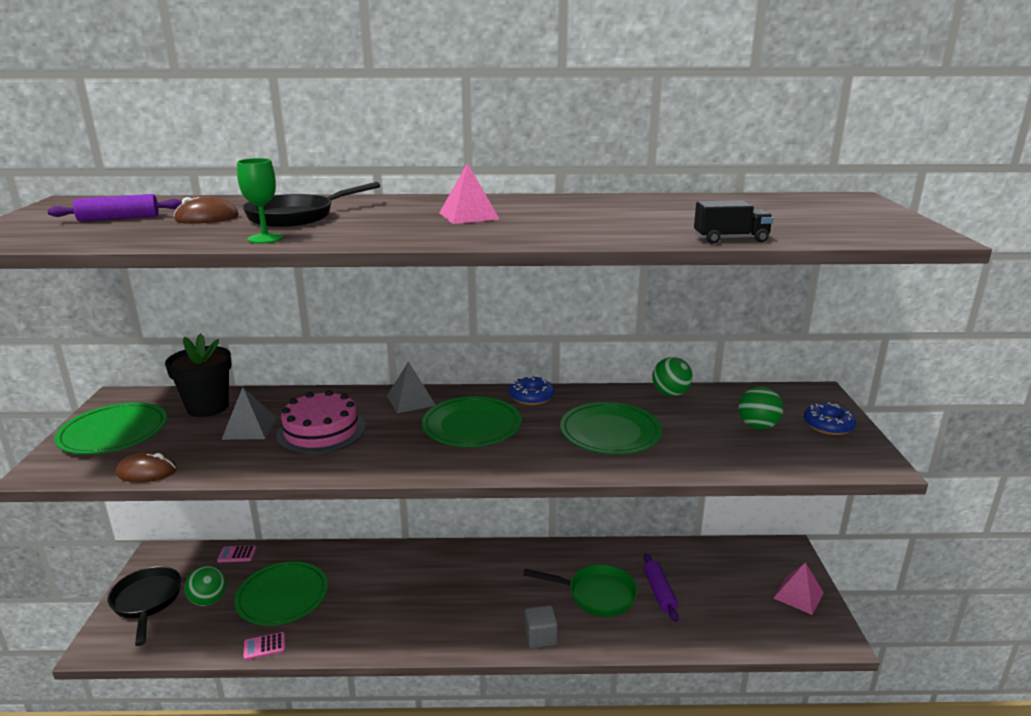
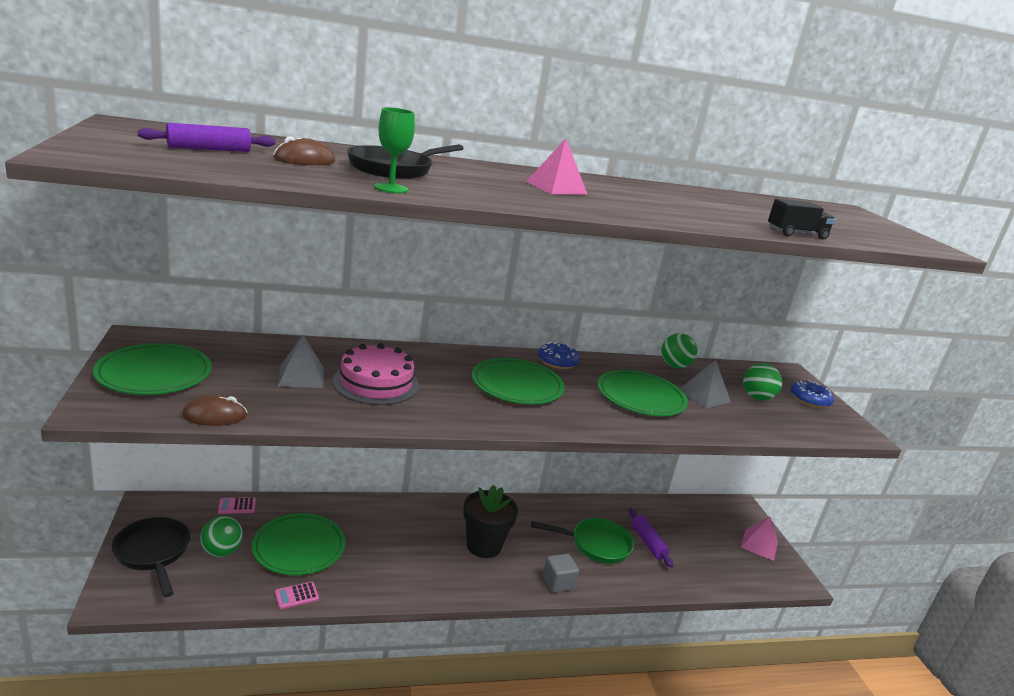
camera: 15 degrees left, 0 degrees up
(208, 407) = (245, 353): black flower pot -> black flower pot (484, 546)
(411, 400) = (448, 358): grey pyramid -> grey pyramid (704, 396)

